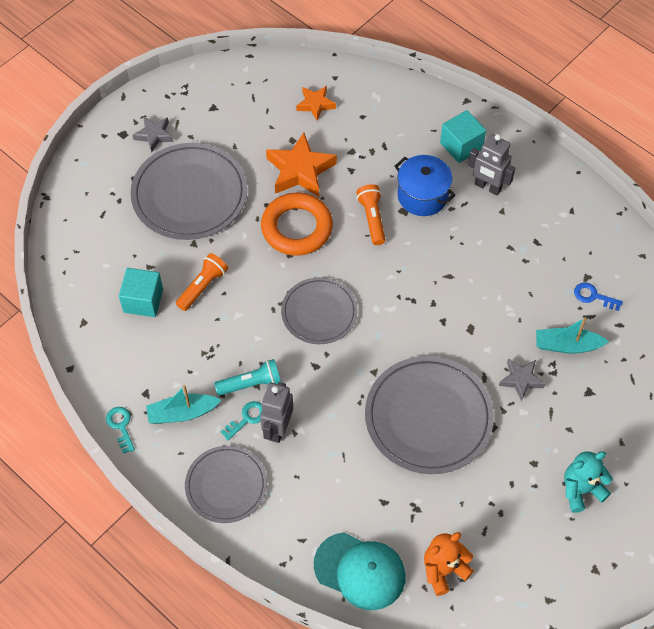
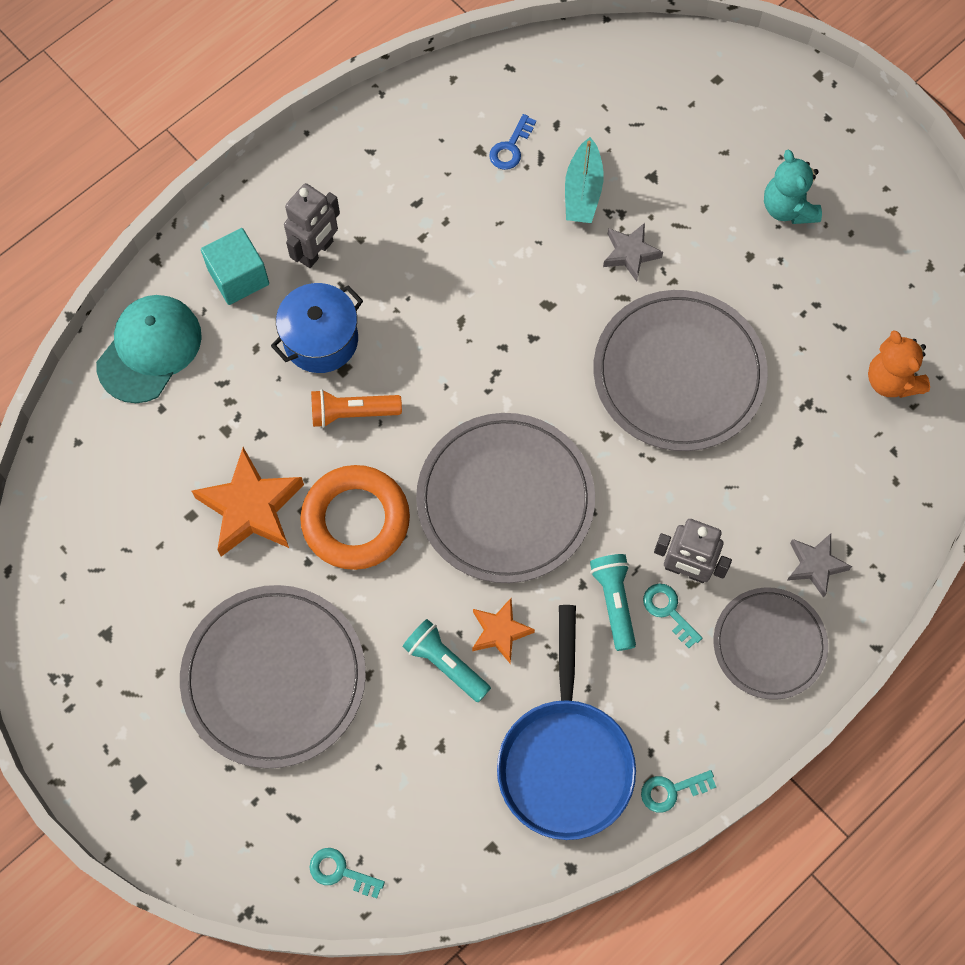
camera: 85 degrees left, 10 degrees up
(69, 241) = (340, 872): none -> turquoise key
(141, 360) = (565, 760): none -> blue pan
(143, 301) = (462, 754): turquoise cube -> none
(154, 135) = (148, 731): grey star -> grey star (815, 565)
(182, 413) = (655, 701): turquoise boat -> none
(202, 286) = (445, 664): orange flashlight -> turquoise flashlight
(315, 104) = (127, 475): orange star -> orange star (500, 632)
(319, 313) = (505, 500): grey plate -> grey plate, size x1.61
(360, 571) = (892, 481): turquoise cap -> turquoise cap (149, 349)

